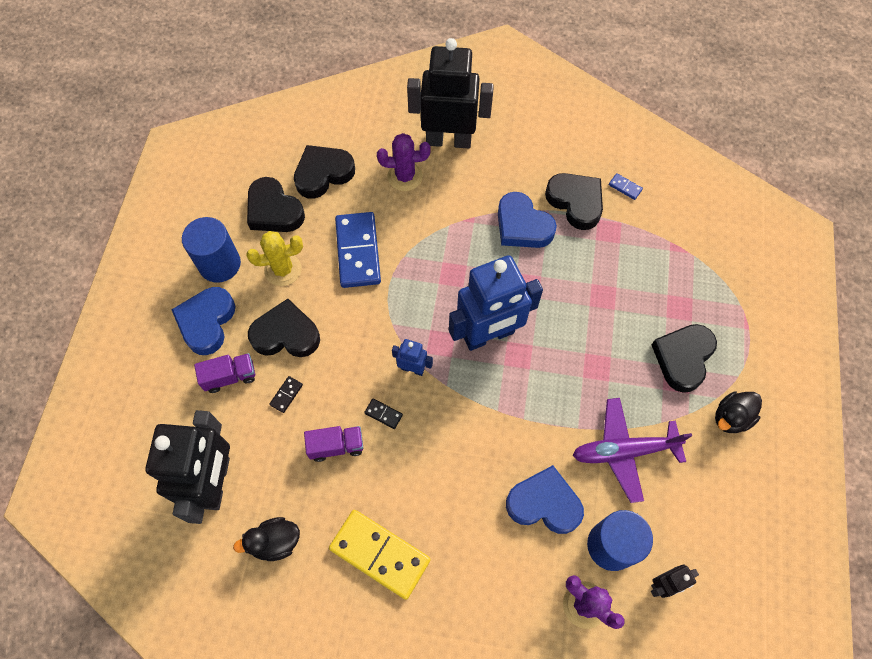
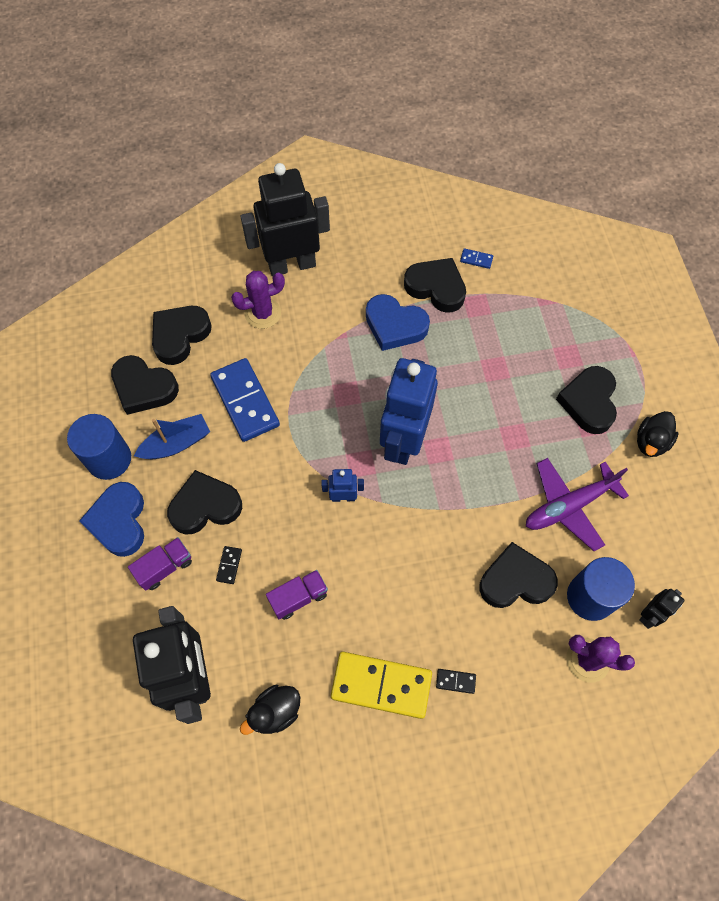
camera: 20 degrees left, 0 degrees up
(283, 269) = (176, 443): yellow cactus -> blue boat
(383, 414) = (332, 550): black domino -> black domino (455, 681)
(489, 335) = (403, 440): blue robot -> blue robot turned 150 degrees clockwise
(544, 503) = (515, 580): blue heart -> black heart

